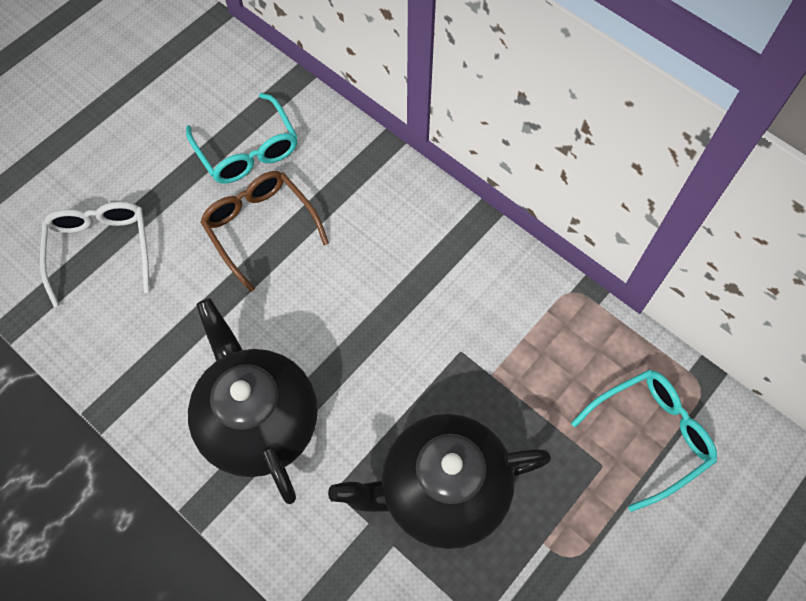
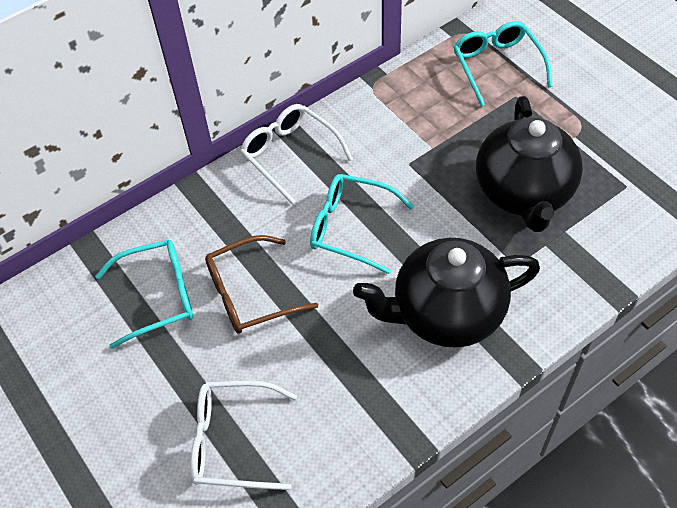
camera: 75 degrees left, 10 degrees down
(357, 305) = (350, 227): none -> turquoise glasses
(446, 225) = (290, 155): none -> white glasses

